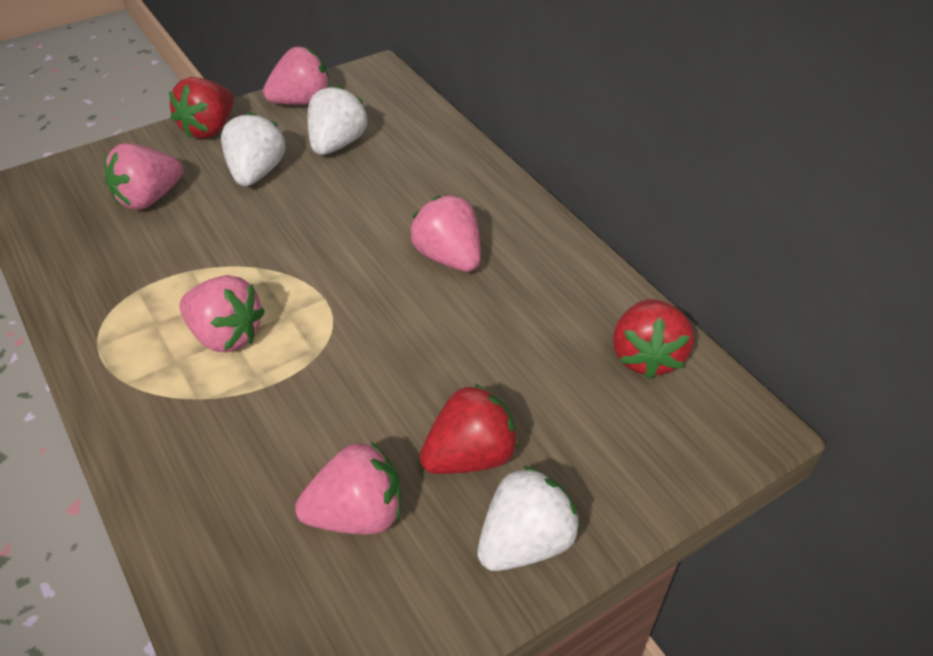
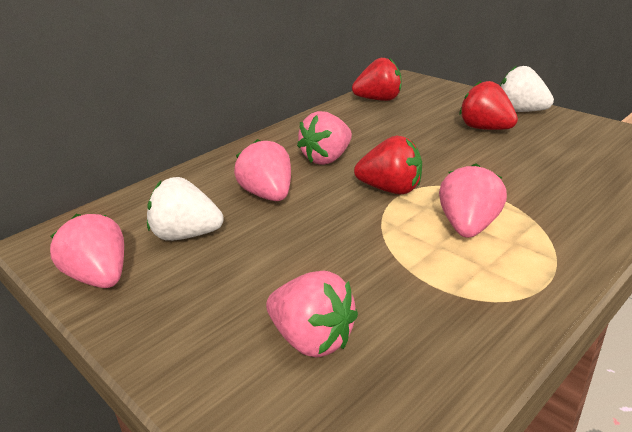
camera: 100 degrees left, 15 degrees down
(209, 129) = (157, 336): red strawberry -> red strawberry (390, 189)
(256, 173) = (244, 272): white strawberry -> none
(357, 514) = (554, 149): pink strawberry -> pink strawberry (268, 195)

